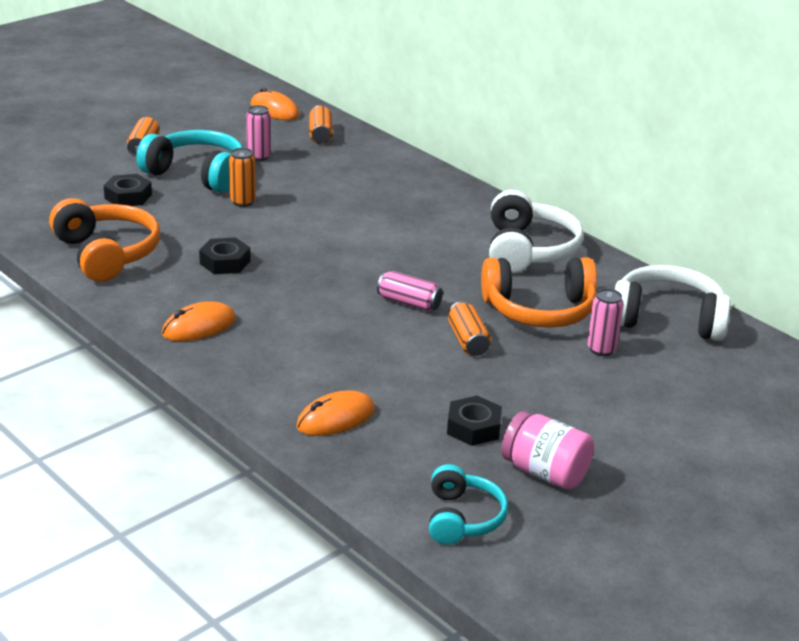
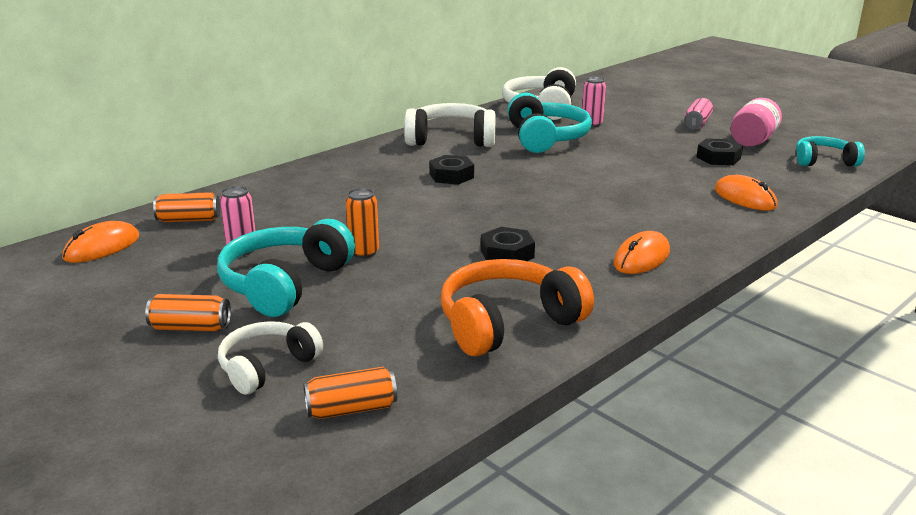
camera: 90 degrees left, 5 degrees down
(84, 172) = (267, 367): none -> white headphones
(128, 196) = (348, 324): black nut -> black nut (451, 176)
(199, 327) = (641, 258): orange mouse -> orange mouse turned 75 degrees clockwise
(409, 303) = (554, 177): pink can -> pink can (697, 123)
(468, 340) = (602, 159): orange can -> orange can (351, 409)
(539, 310) = (546, 138): orange headphones -> turquoise headphones

